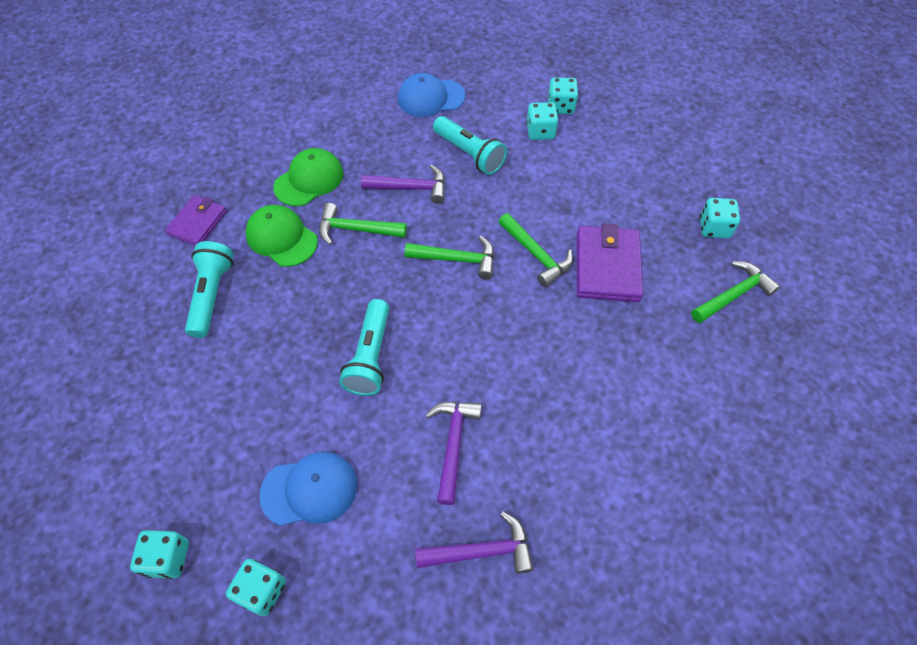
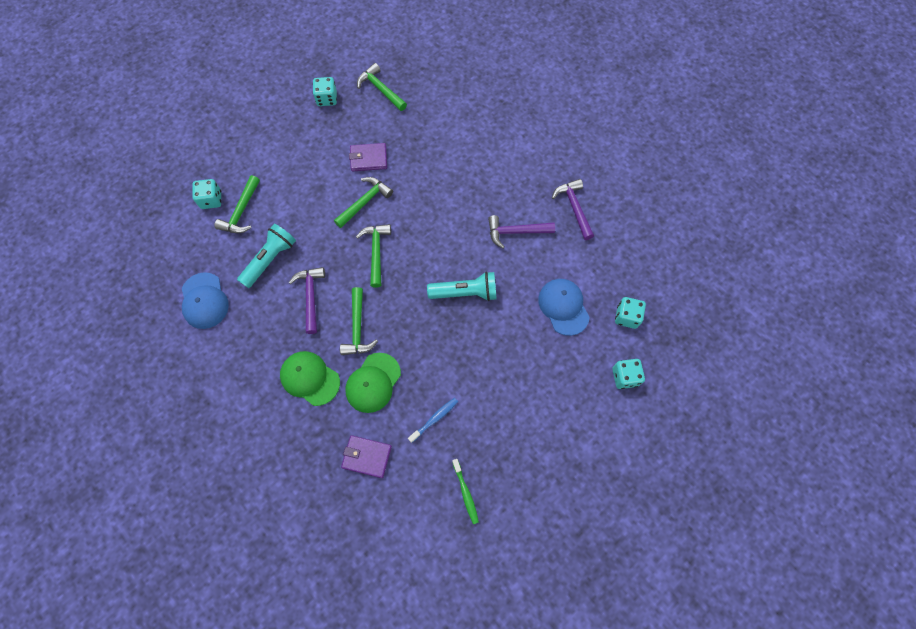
camera: 100 degrees left, 10 degrees up
(110, 314) = (465, 493): none -> green toothbrush
(212, 295) = (434, 419): turquoise flashlight -> blue toothbrush
(540, 131) = (241, 211): turquoise dice -> green hammer
(607, 266) = (368, 158): purple wallet -> purple wallet, size x0.65

